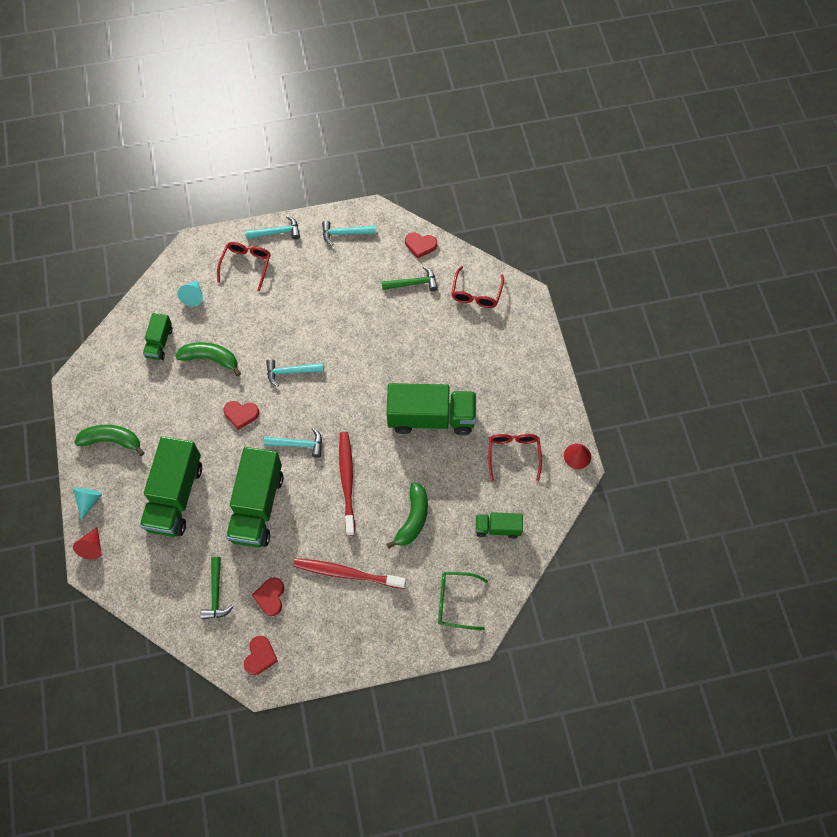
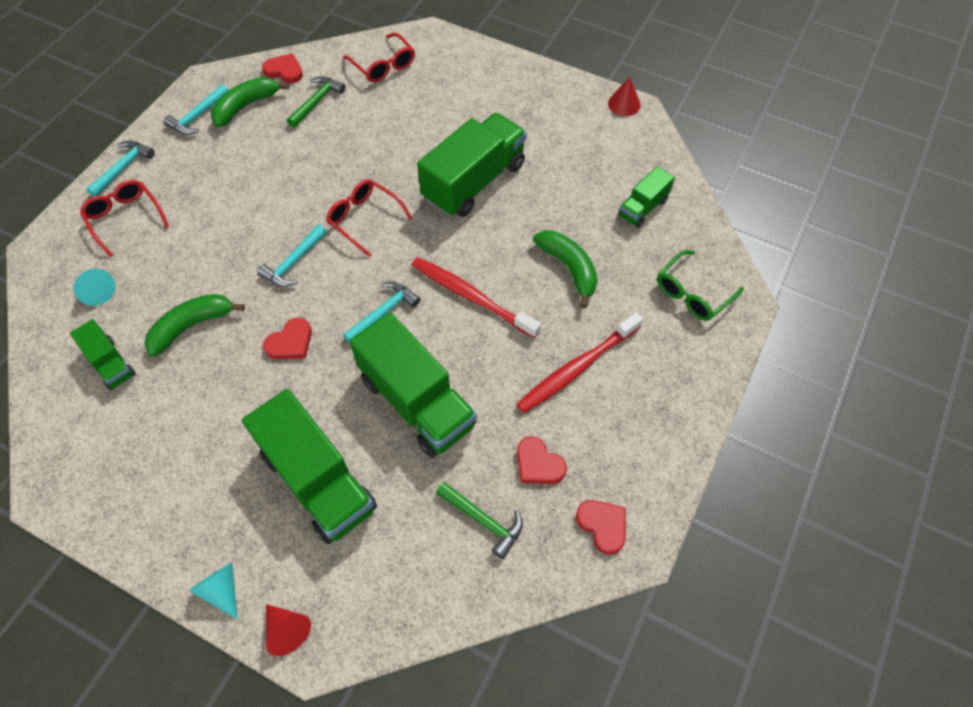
camera: 50 degrees left, 5 degrees down
(112, 440) = (172, 504): green banana -> green banana (246, 106)
(420, 245) = (284, 71): red heart -> red heart turned 120 degrees counterclockwise
(513, 454) = (577, 146): red glasses -> red glasses (364, 219)

